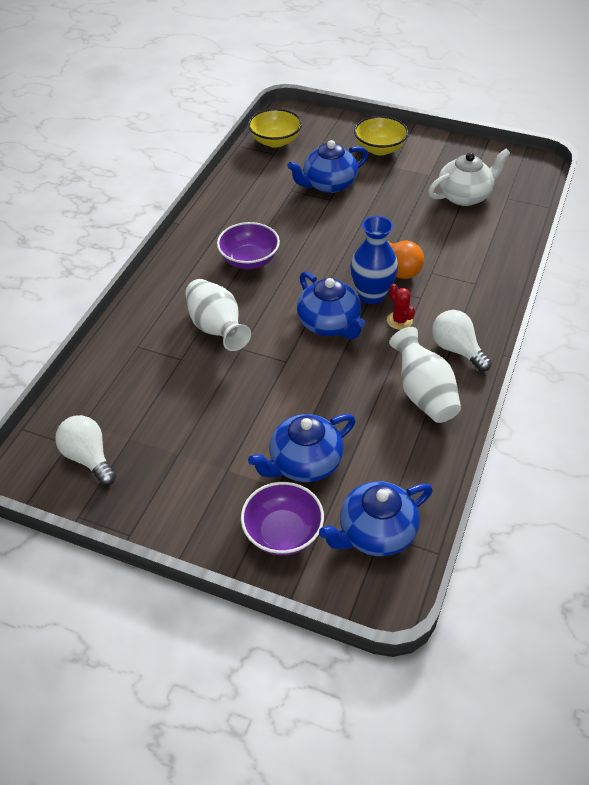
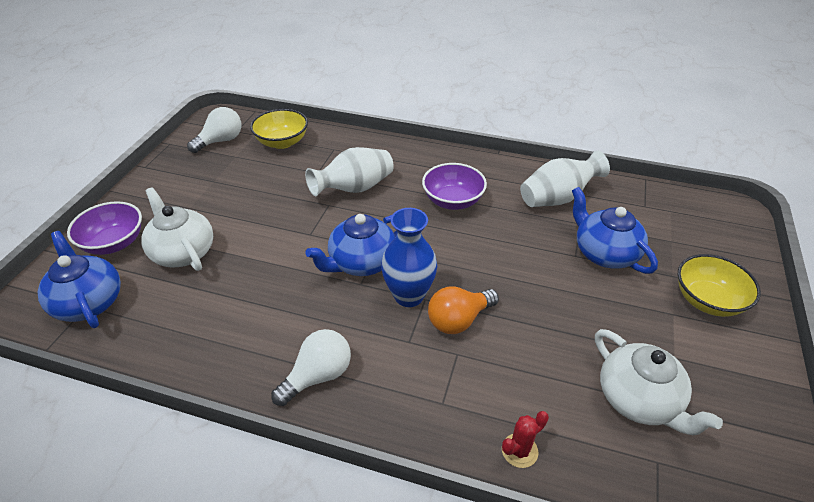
camera: 85 degrees right, 5 degrees down
(275, 141) = (669, 205): yellow bowl -> yellow bowl (282, 142)
(304, 463) = (183, 252): blue teapot -> white teapot
(399, 321) = (367, 321): red cactus -> red cactus (519, 450)
(423, 394) = (252, 341): white vase -> white vase (557, 198)

